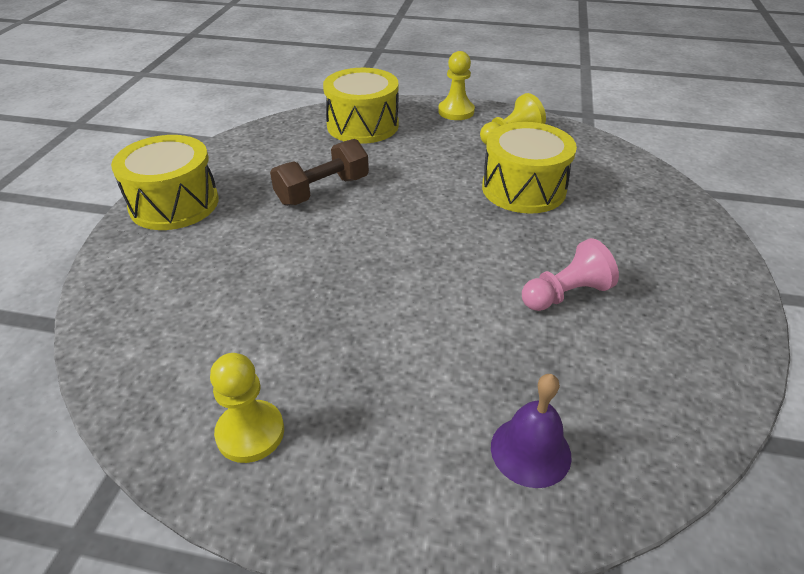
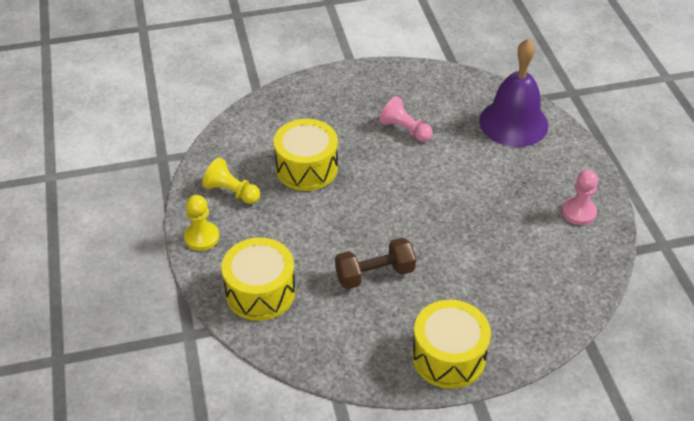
camera: 115 degrees left, 5 degrees up
(250, 433) = (578, 212): yellow pawn -> pink pawn
(322, 190) = (375, 274): brown dumbbell -> brown dumbbell turned 45 degrees counterclockwise
(530, 451) = (513, 123): purple bell -> purple bell, size x1.91

